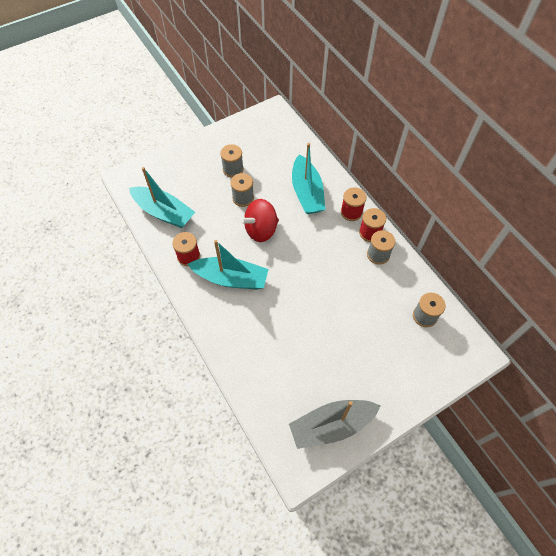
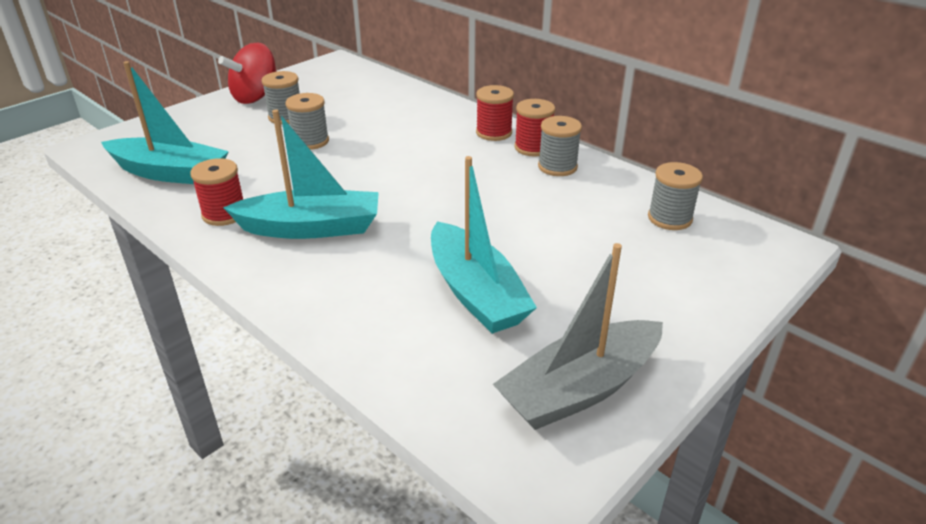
camera: 15 degrees left, 25 degrees down
(261, 230) = (351, 168): red spinning top -> red spinning top (256, 97)
(307, 192) = (415, 124): turquoise boat -> turquoise boat (476, 293)

